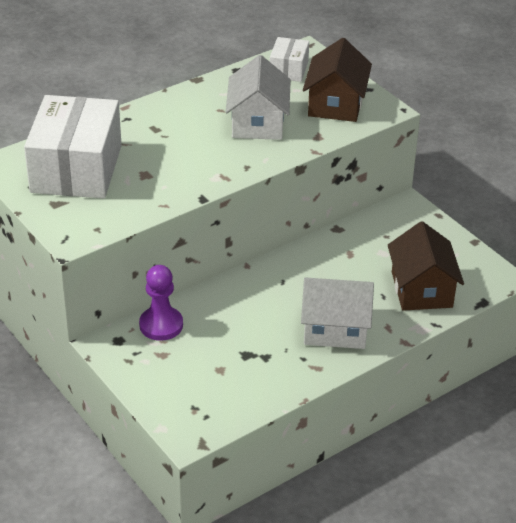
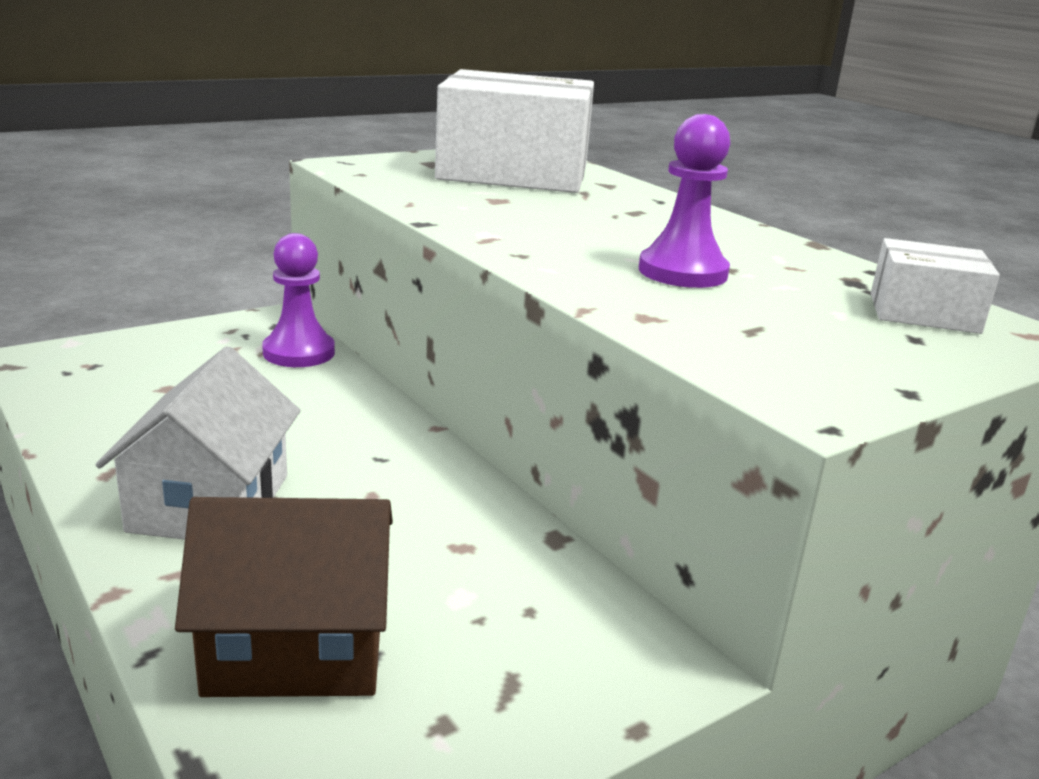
camera: 90 degrees right, 15 degrees down
(257, 122) = (682, 272): white house -> purple pawn
(336, 104) = (803, 345): brown house -> none

